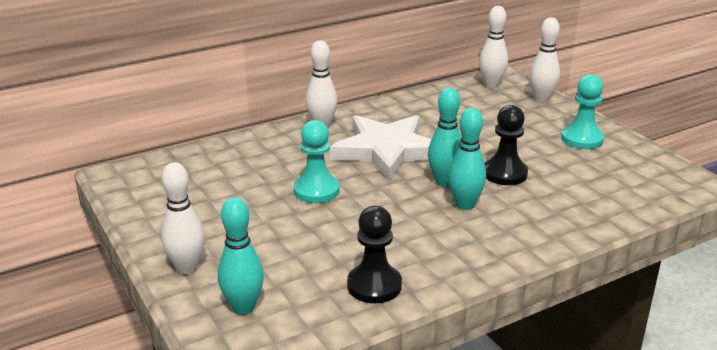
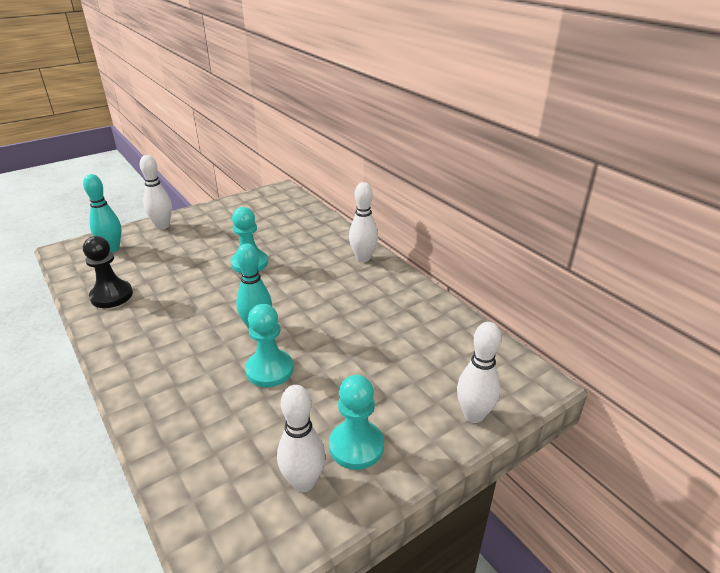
camera: 85 degrees right, 5 degrees up
(387, 150) = (318, 294): white star -> none
(464, 205) = (213, 341): turquoise bowling pin -> none
(491, 84) = (501, 368): white bowling pin -> white bowling pin (303, 482)
(505, 174) = (269, 370): black pawn -> turquoise pawn

